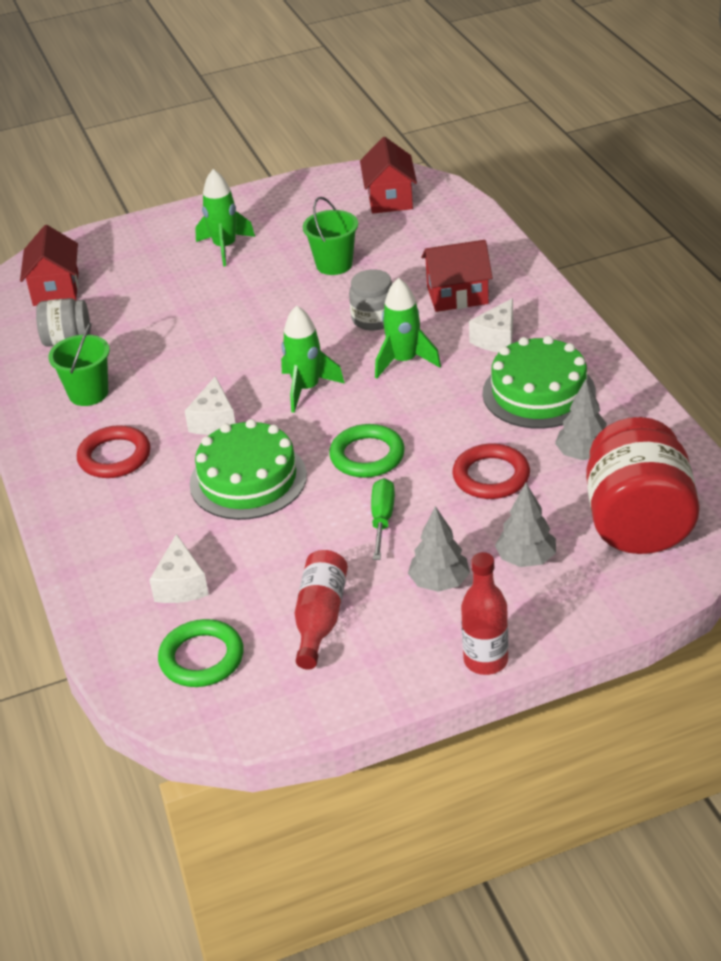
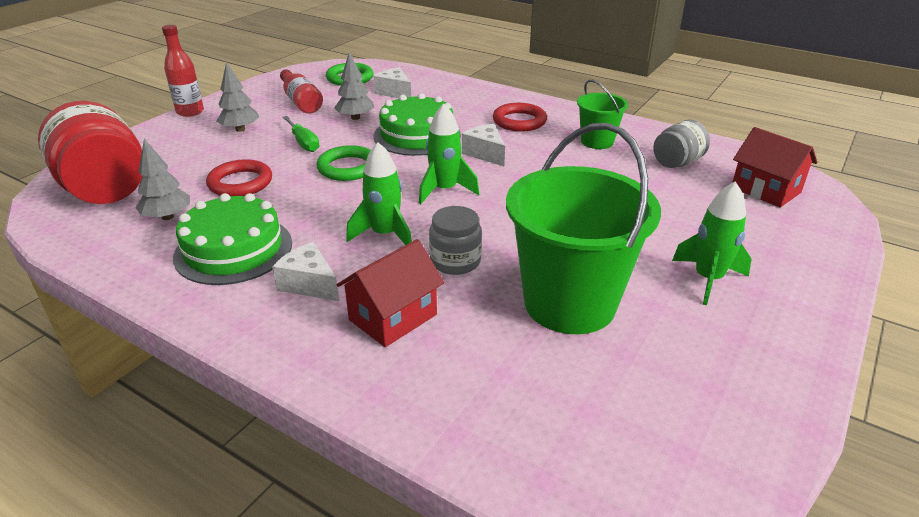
camera: 140 degrees right, 5 degrees down
(334, 264) = (569, 303): green bucket -> green bucket, size x1.96
(390, 199) = (636, 437): red house -> none
(497, 339) = (309, 284): white cheese -> white cheese turned 45 degrees counterclockwise
(526, 559) = (187, 152): grey tree -> grey tree (355, 117)

